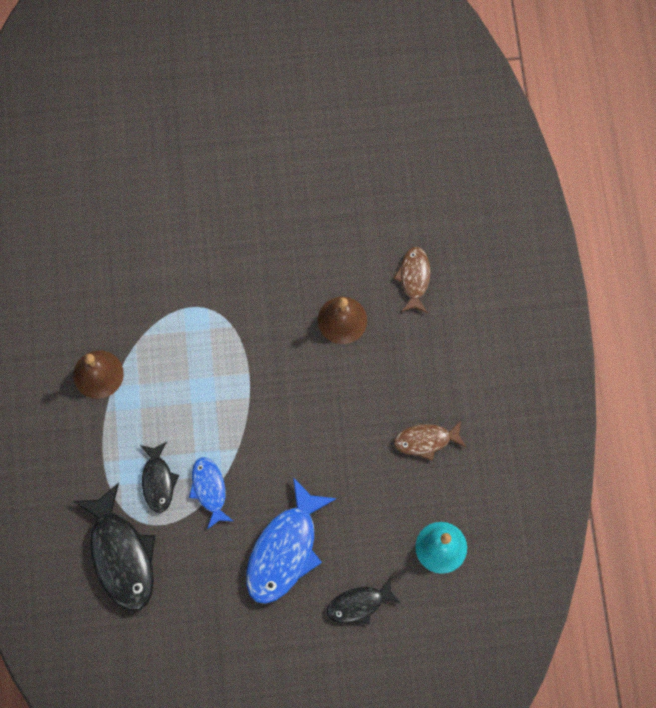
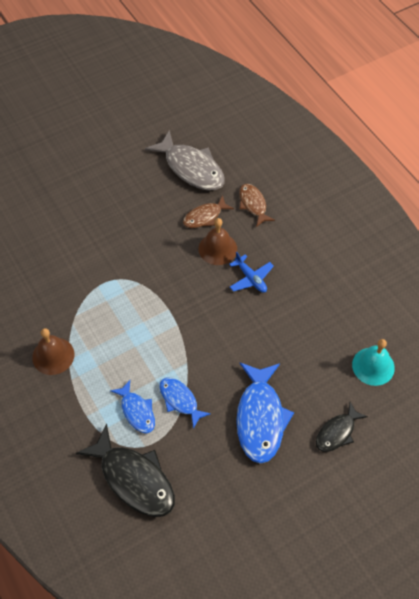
camera: 25 degrees left, 15 degrees down
(158, 481) = (137, 411): black fish -> blue fish
(361, 376) = (250, 278): none -> blue plane
(365, 195) = (191, 168): none -> grey fish
(426, 440) = (320, 301): brown fish -> brown fish (204, 217)

